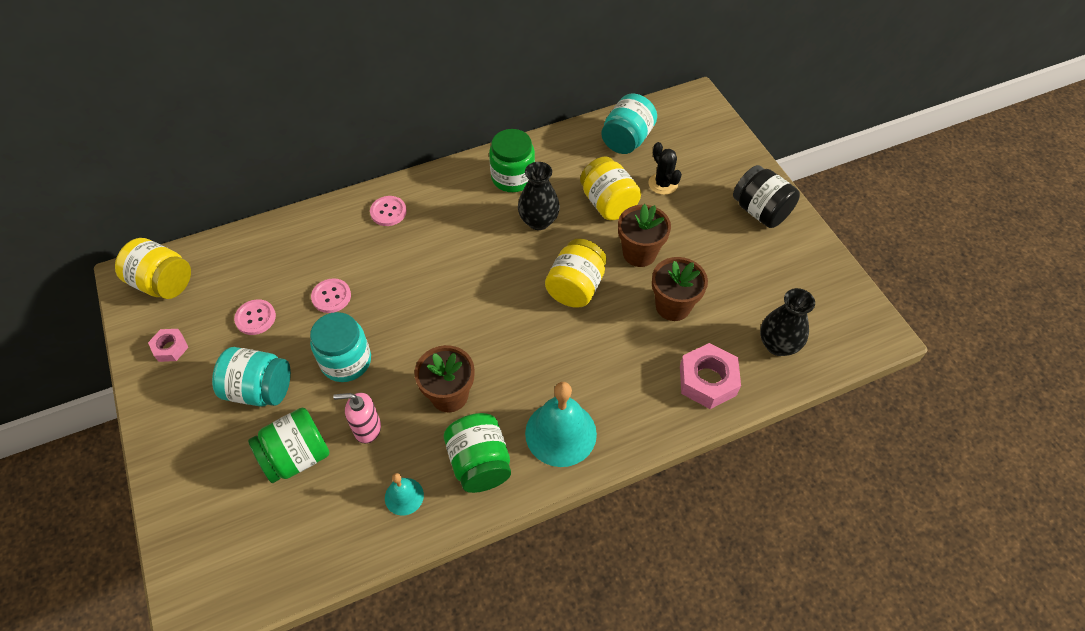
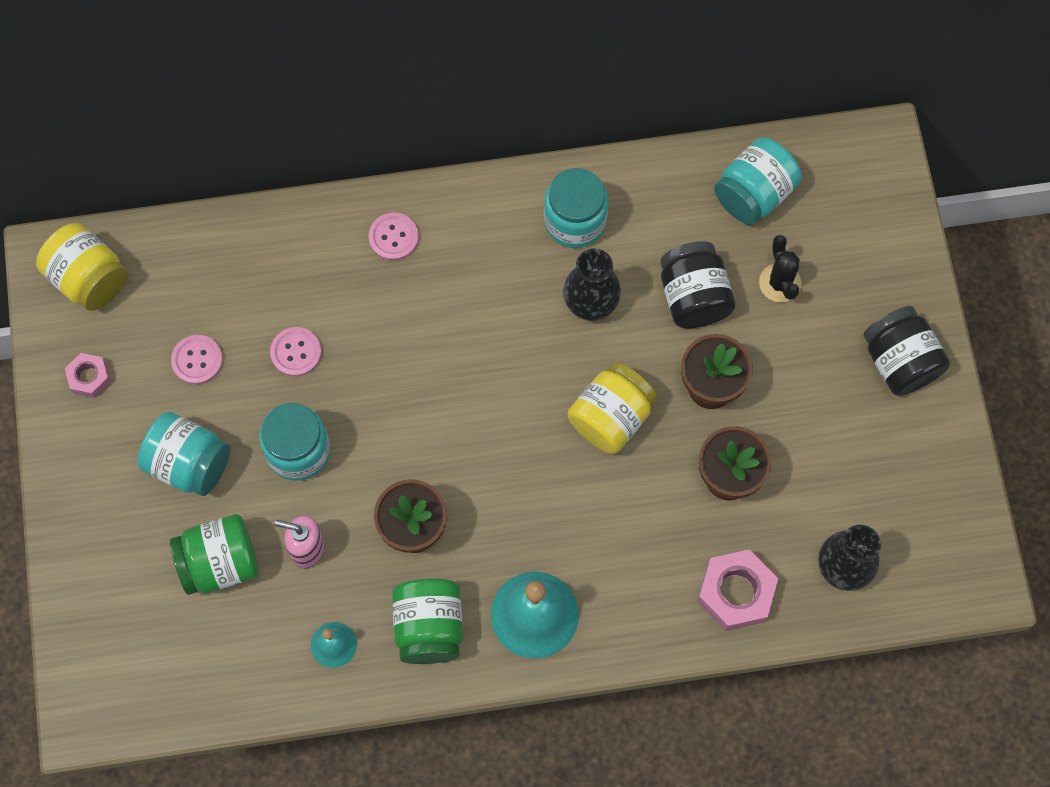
camera: 15 degrees right, 15 degrees up
(513, 177) = (575, 221): green jar -> turquoise jar
(608, 203) = (693, 297): yellow jar -> black jar

